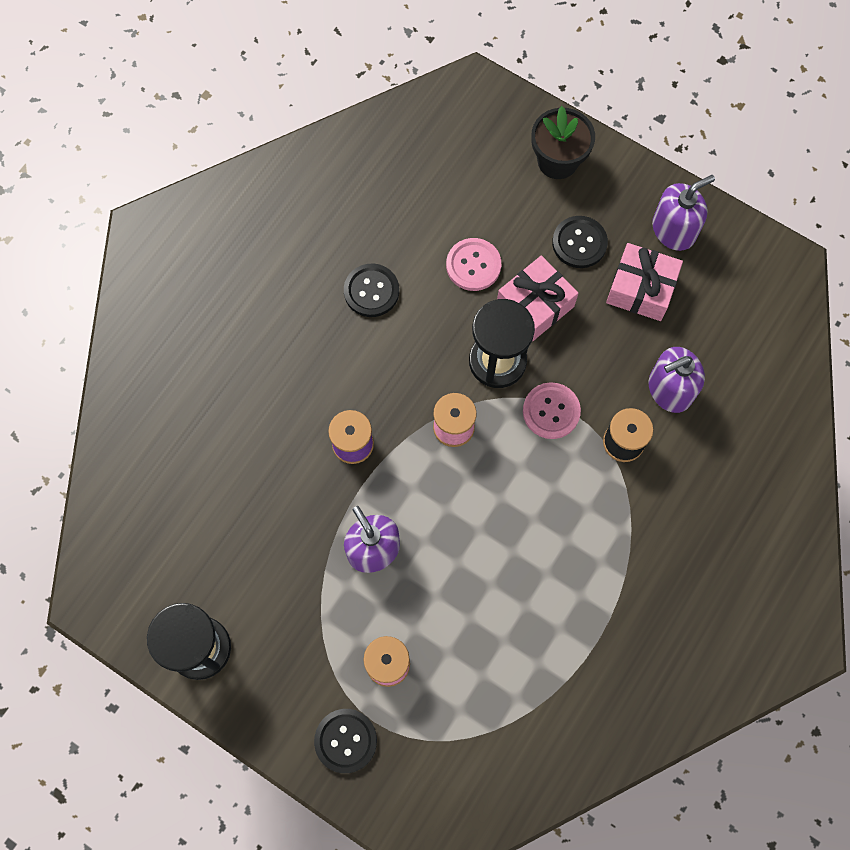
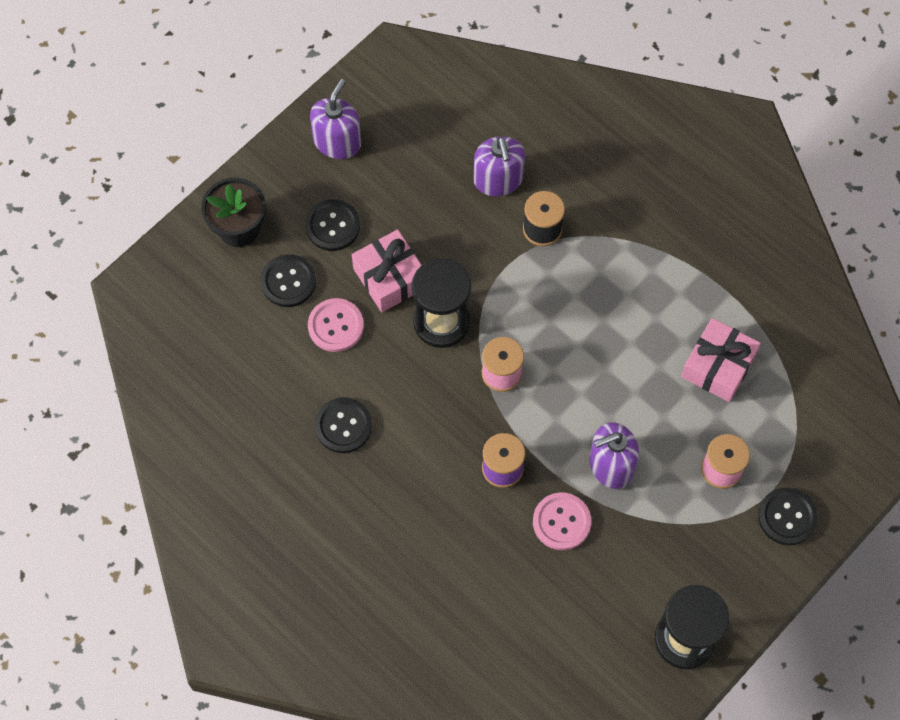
camera: 80 degrees left, 5 degrees down
(511, 215) = (288, 282): none -> black button
(551, 411) = (501, 284): pink button -> pink button (561, 522)
(641, 289) = (392, 182): pink gift -> pink gift (718, 366)
(673, 230) = (337, 142): purple soap dispenser -> purple soap dispenser turned 45 degrees clockwise

